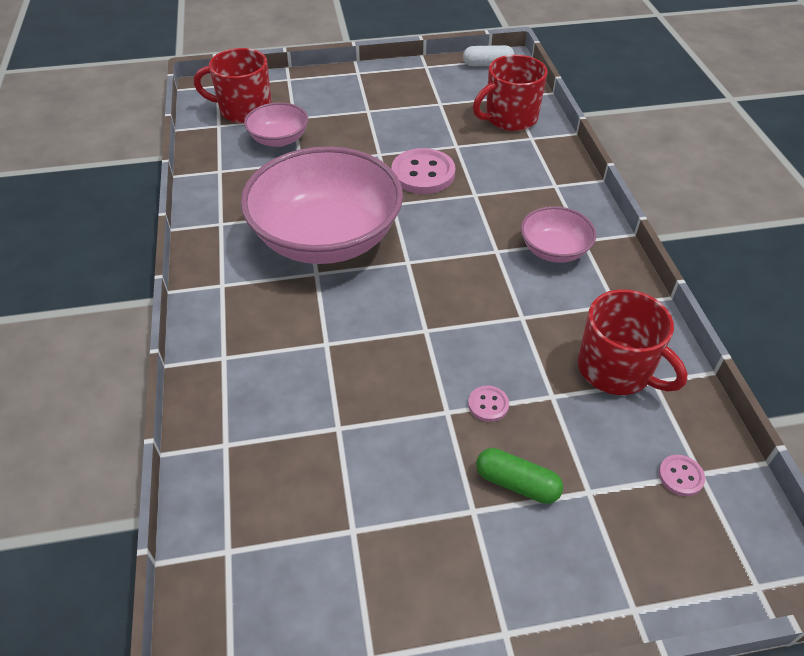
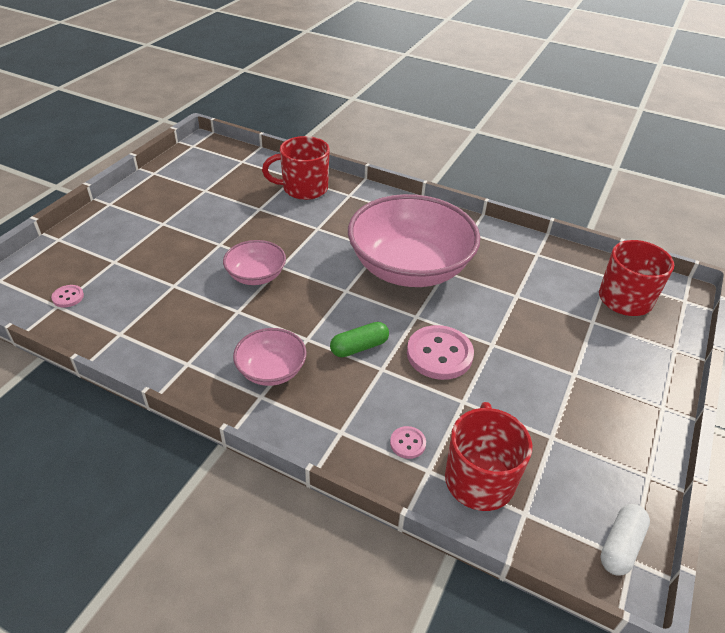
camera: 125 degrees right, 5 degrees down
(279, 139) = (561, 298): pink bowl -> pink bowl (256, 276)
(488, 404) = (203, 259): pink button -> pink button (407, 443)
(517, 483) = (153, 242): green capsule -> green capsule (359, 347)
(616, 369) = (149, 323): red mug -> red mug (303, 188)

